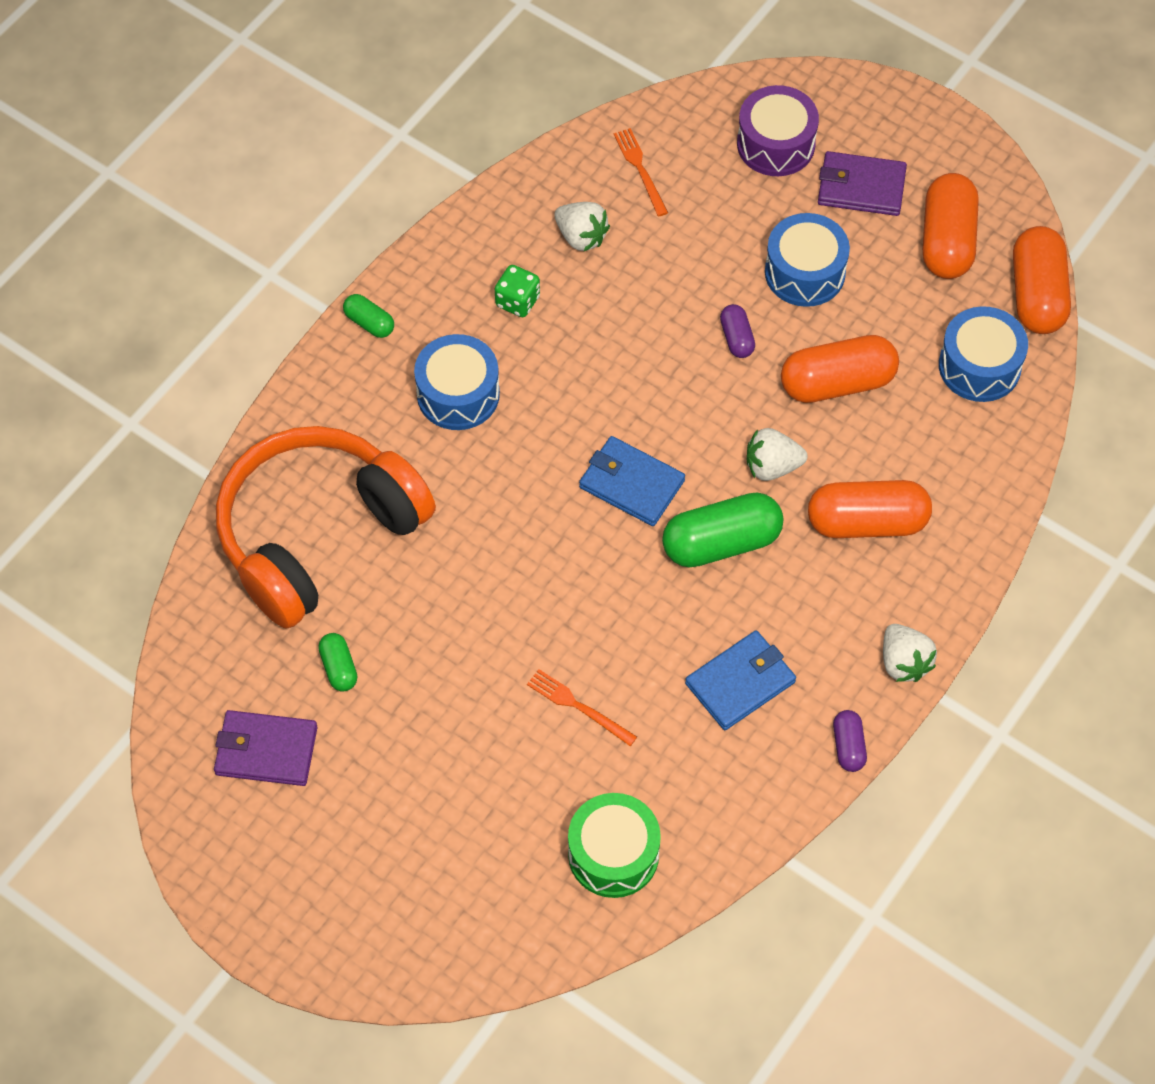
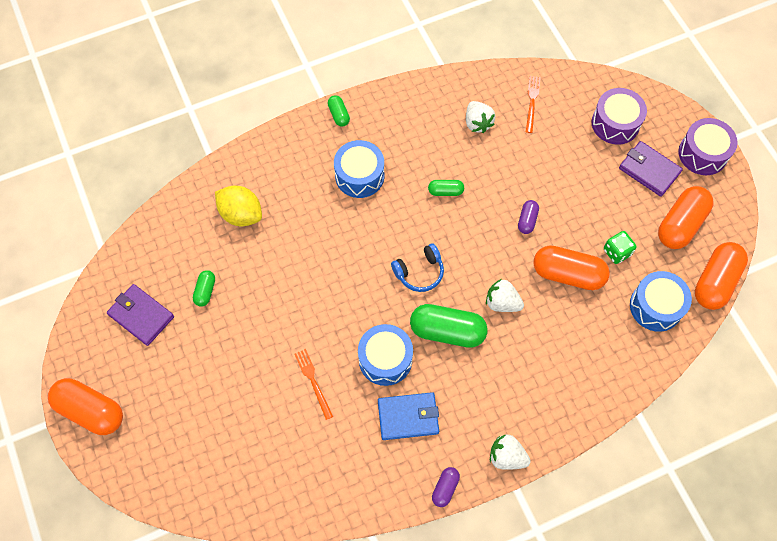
camera: 30 degrees right, 5 degrees up
(318, 535) = (241, 214): orange headphones -> yellow lemon
(517, 301) = (422, 141): green dice -> green dice (617, 252)
(597, 355) = (445, 191): none -> green capsule
(613, 854) = (279, 476): green drum -> none
(631, 484) = (419, 272): blue wallet -> blue headphones
(805, 272) = (588, 202): blue drum -> blue drum (385, 359)
(867, 522) = (535, 363): orange capsule -> orange capsule (91, 411)
(904, 662) = (506, 456): white strawberry -> white strawberry turned 105 degrees clockwise
(919, 129) = (703, 153): none -> purple drum

